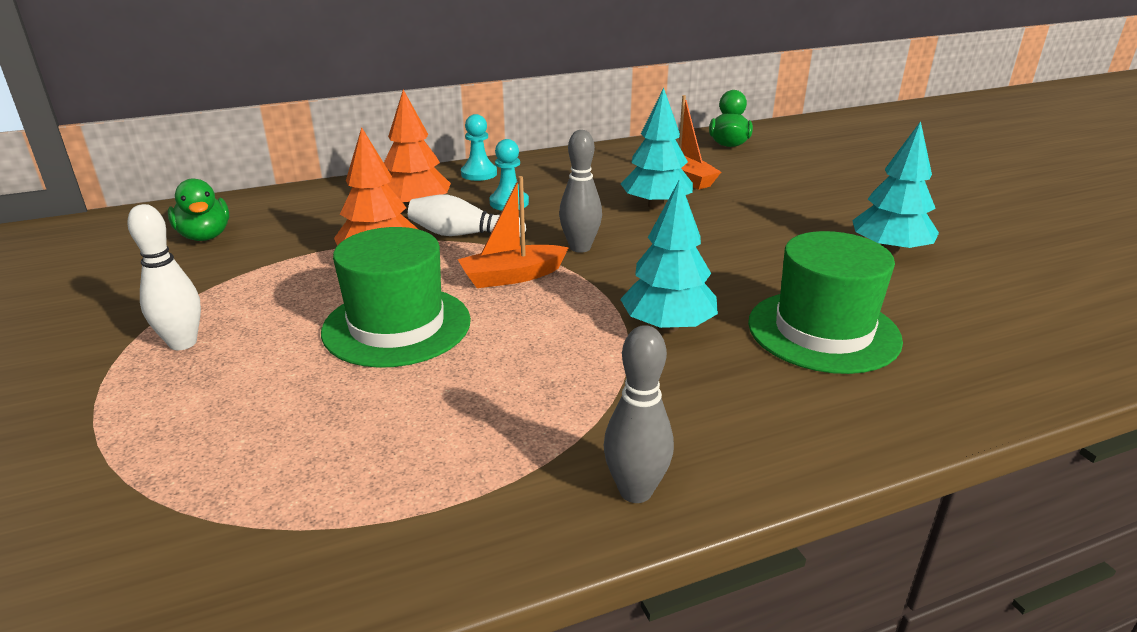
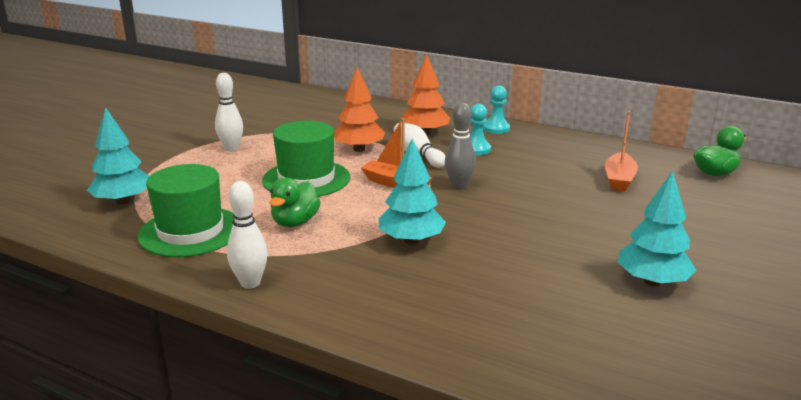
camera: 50 degrees right, 5 degrees down
(205, 236) = (316, 110): green duck -> green duck (295, 222)
(635, 491) = (250, 283): grey bowling pin -> white bowling pin
(656, 206) = (557, 186): turquoise tree -> turquoise tree (123, 201)
(823, 331) = (485, 288): green hat -> green hat (190, 231)

